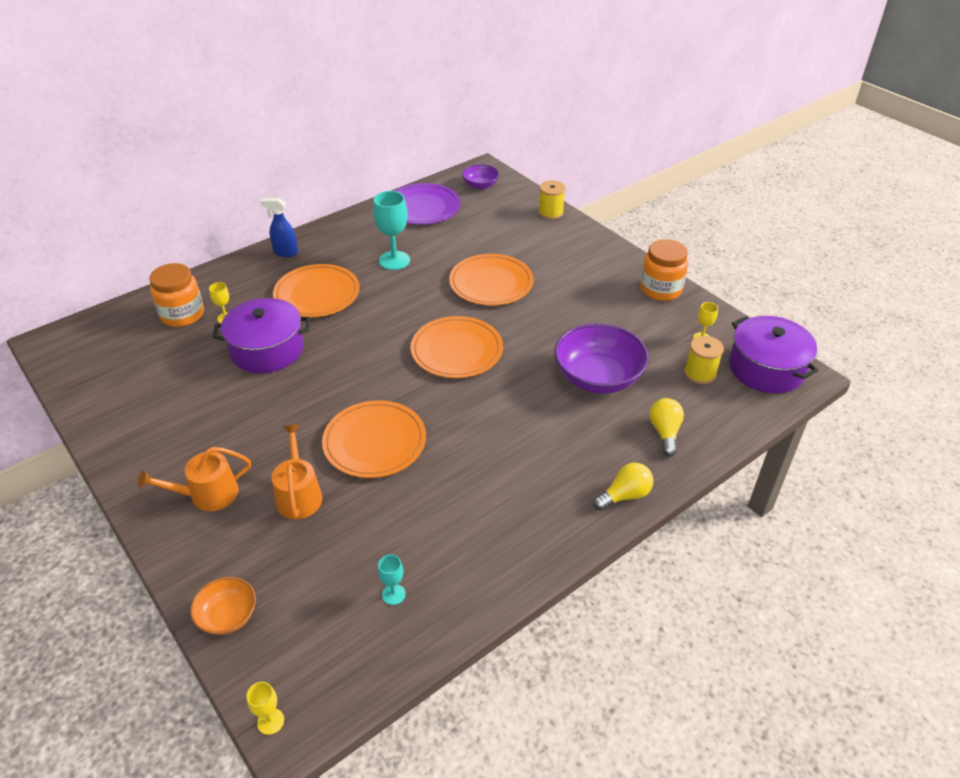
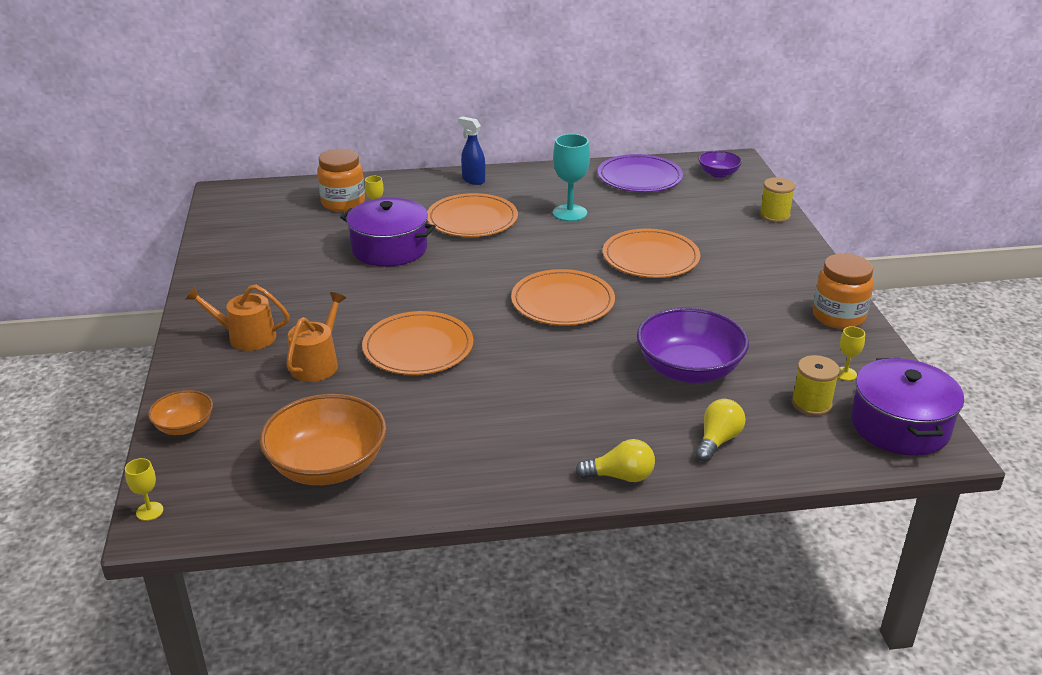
camera: 30 degrees right, 10 degrees down
(393, 594) = (327, 466): turquoise goblet -> orange bowl

